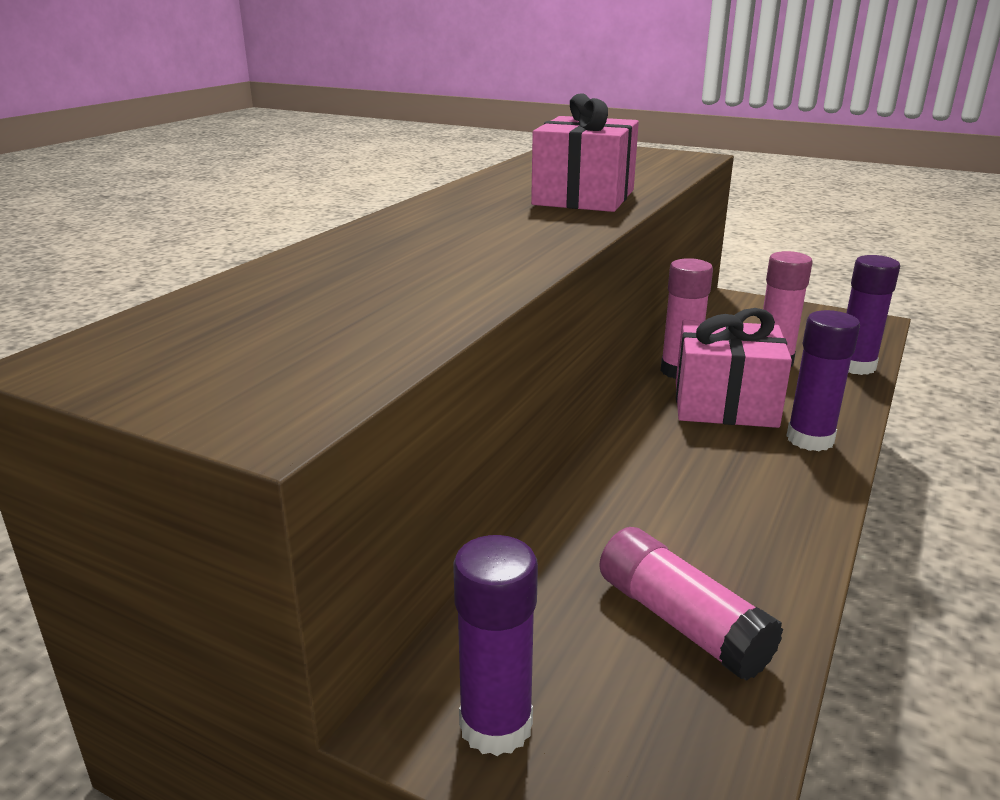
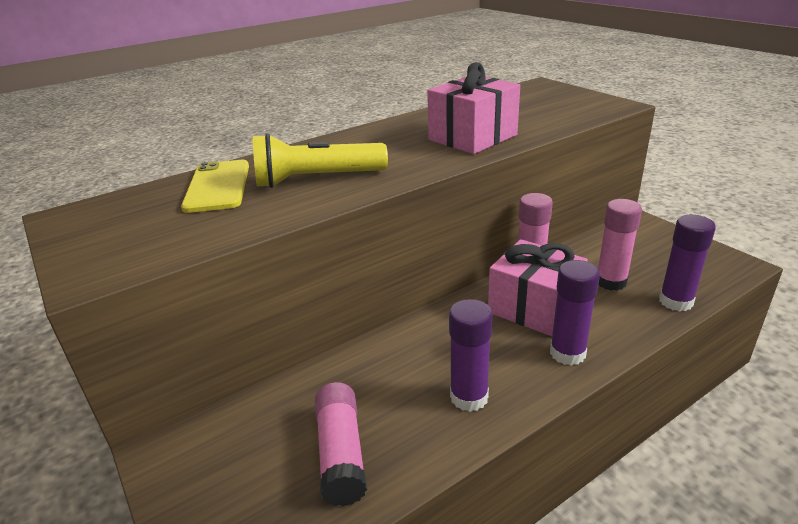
camera: 30 degrees right, 5 degrees up
(302, 285) = (218, 186): none -> yellow phone
(450, 259) = (317, 179): none -> yellow flashlight
(496, 725) = (190, 472): purple glue stick -> purple glue stick (469, 397)

